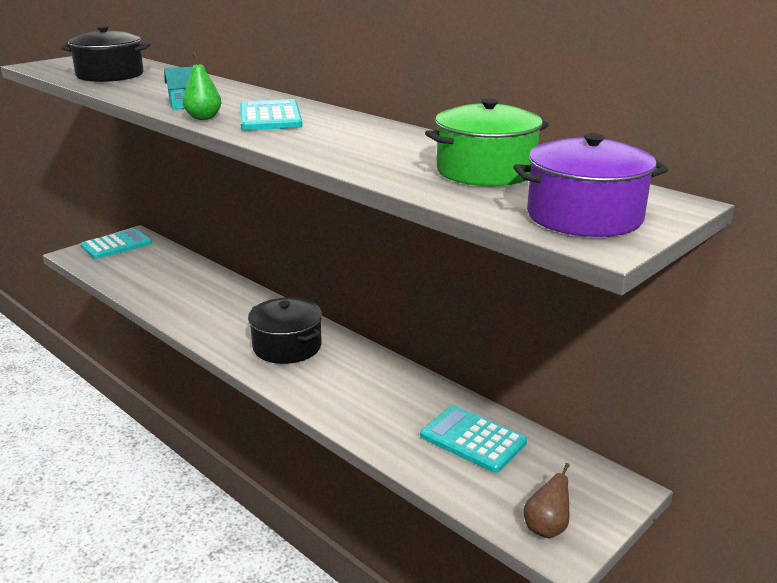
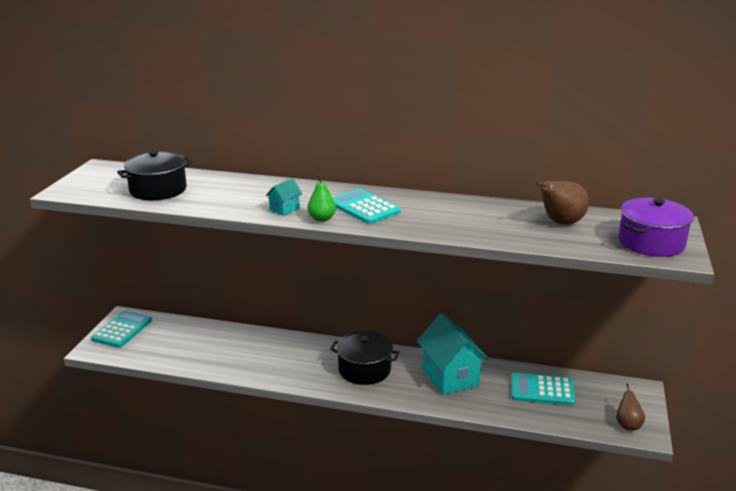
camera: 30 degrees left, 0 degrees up
(373, 385) = (450, 377): none -> turquoise house
(485, 171) = (560, 223): green pot -> brown pear

